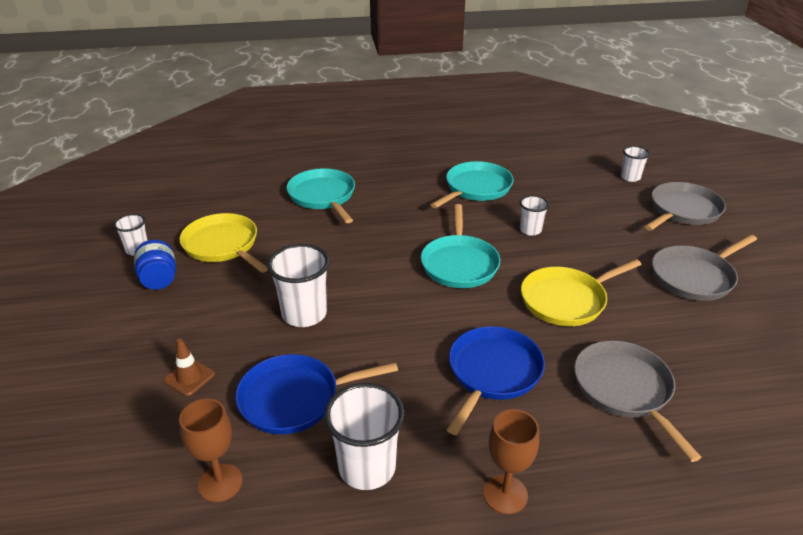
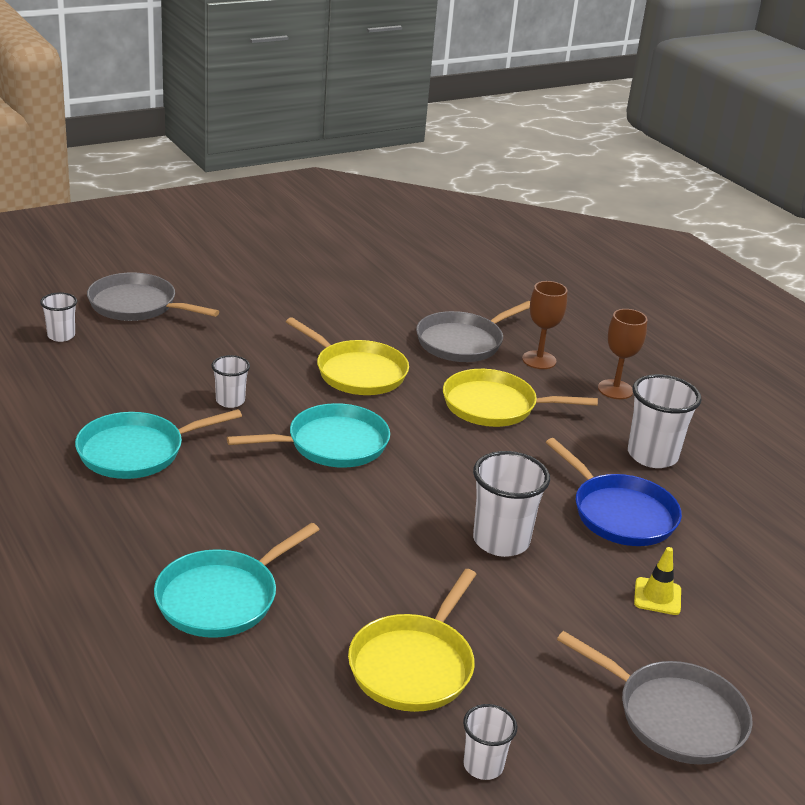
camera: 115 degrees left, 5 degrees down
(159, 279) = (530, 702): blue jar -> none
(189, 377) = (657, 596): brown traffic cone -> yellow traffic cone
(220, 483) = (739, 530): brown goblet -> brown goblet (539, 360)
(476, 188) = (136, 452): turquoise pan -> turquoise pan turned 45 degrees counterclockwise
(492, 373) = (494, 406): blue pan -> yellow pan
(694, 277) = (272, 305): grey pan -> grey pan (674, 716)

